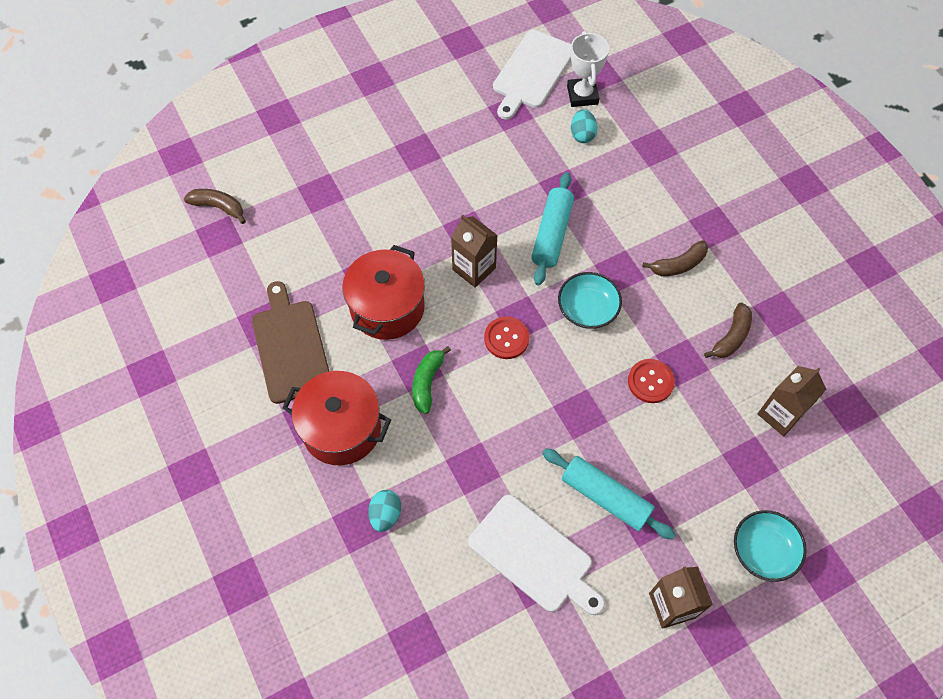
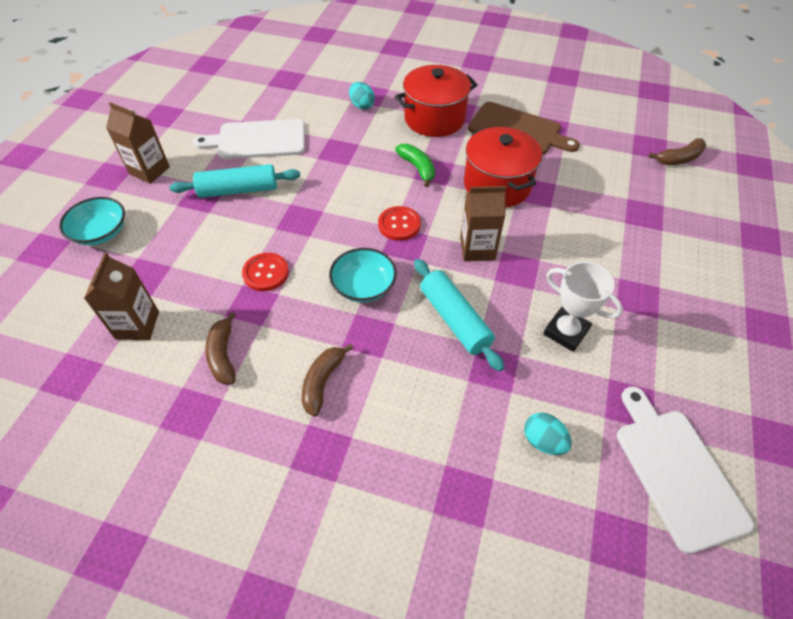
camera: 135 degrees right, 10 degrees down
(582, 95) = (600, 492): white trophy -> white trophy (566, 332)

